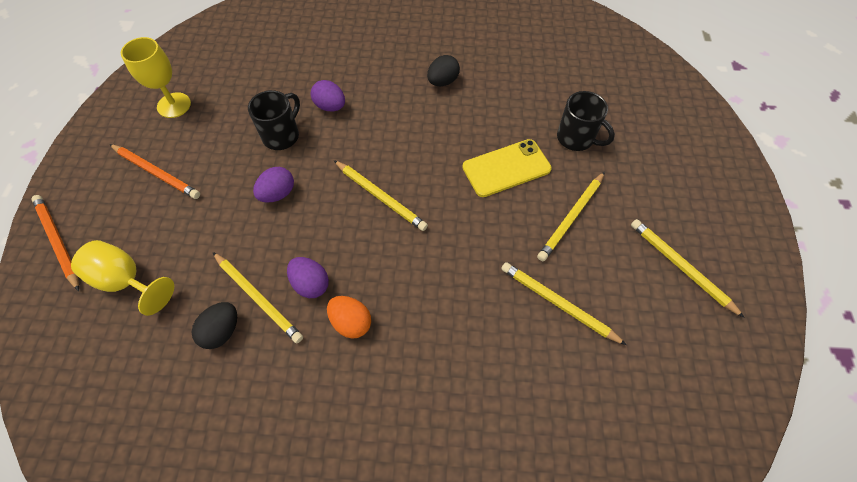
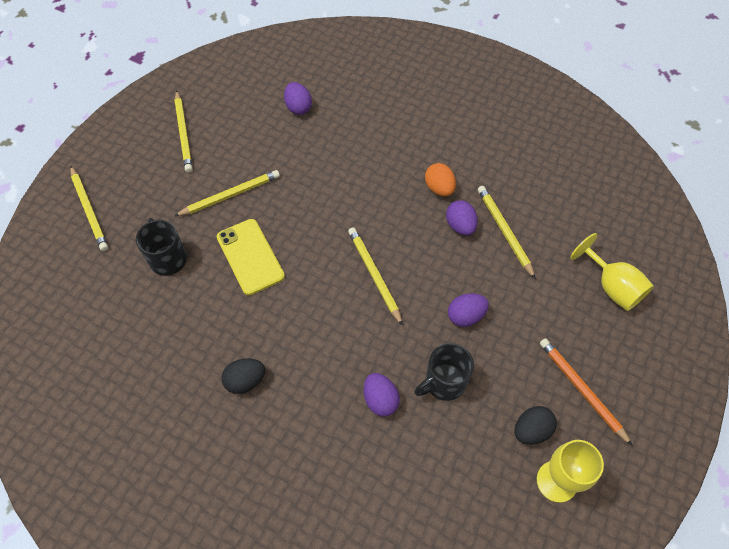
camera: 155 degrees left, 0 degrees up
(58, 242) = (676, 349): orange pencil -> none
(222, 331) = (537, 218): black egg -> black egg (531, 430)
(506, 168) = (250, 256): yellow phone -> yellow phone turned 60 degrees clockwise
(558, 303) = (287, 145): yellow pencil -> yellow pencil (89, 210)
(583, 366) = (298, 107): none -> purple egg

